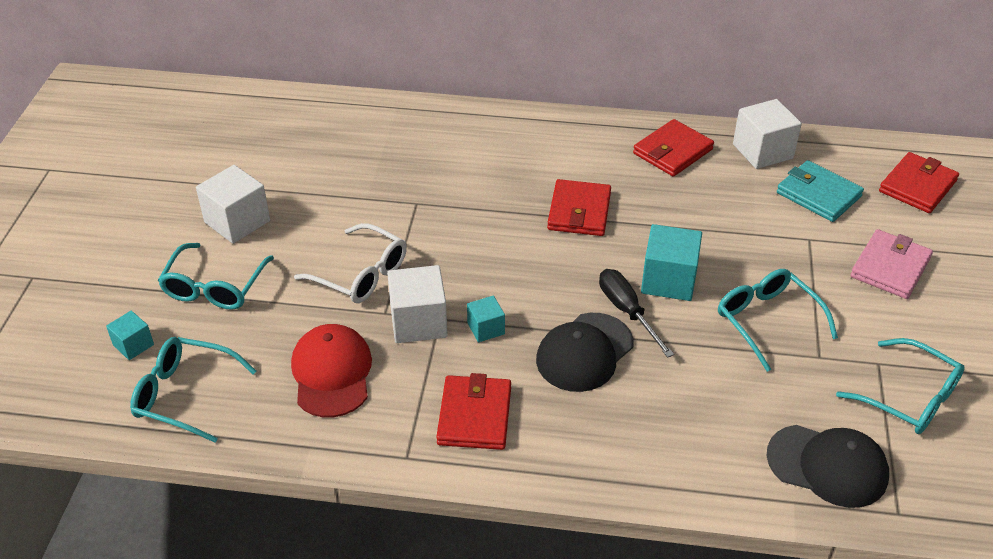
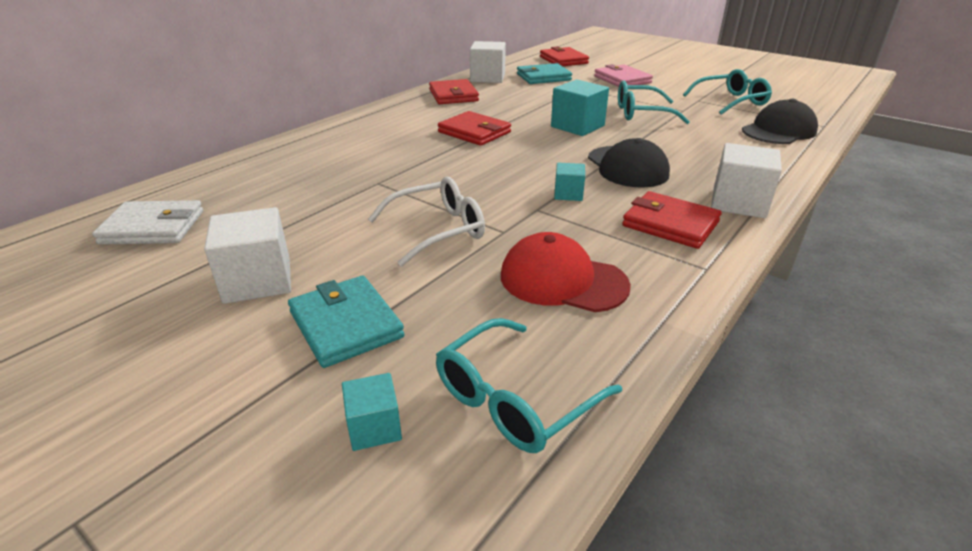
camera: 60 degrees left, 10 degrees down
(215, 287) = (346, 324): turquoise glasses -> turquoise wallet
(268, 135) = (153, 227): none -> white wallet
(418, 322) = (532, 219): white cube -> white cube (738, 203)
(627, 311) = (596, 144): black screwdriver -> none

